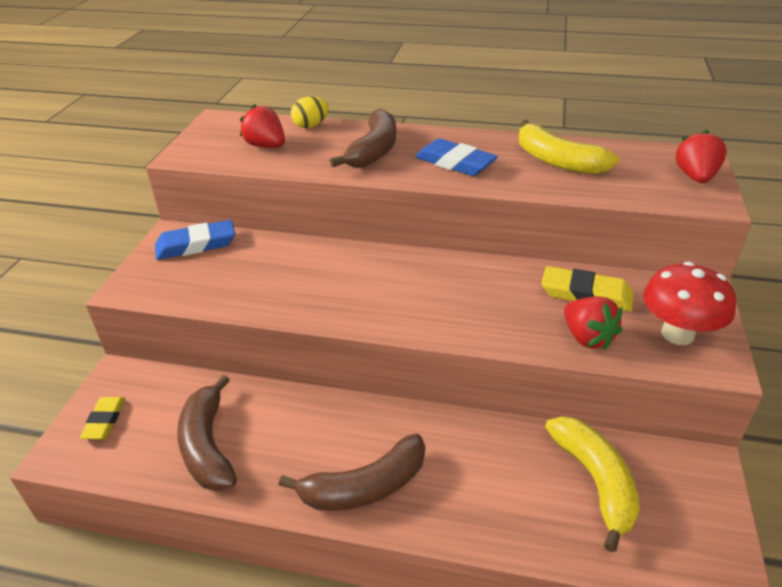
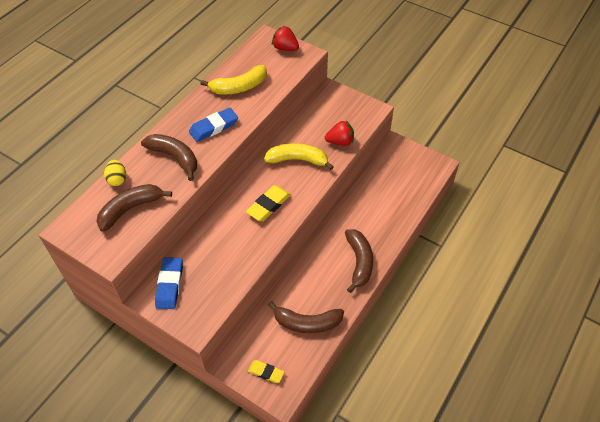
camera: 70 degrees left, 15 degrees up
(266, 146) = (130, 209): red strawberry -> brown banana
(586, 294) = (312, 128): yellow eraser -> yellow eraser (268, 205)
(595, 481) = (388, 181): yellow banana -> yellow banana (298, 160)
(677, 334) = (352, 112): red mushroom -> none

